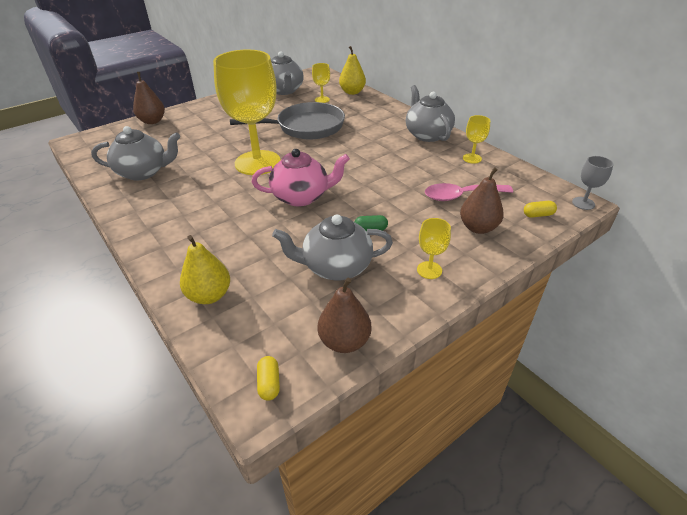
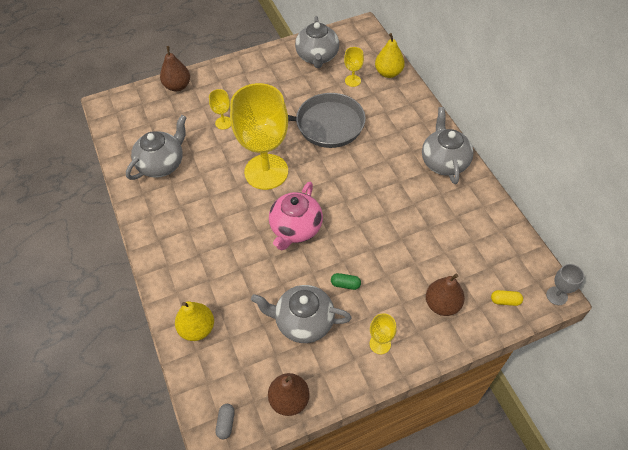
camera: 15 degrees right, 15 degrees up
(143, 172) = (162, 164): grey teapot -> grey teapot turned 60 degrees counterclockwise
(269, 383) = (226, 423): yellow capsule -> grey capsule
(301, 197) = (295, 228): pink teapot -> pink teapot turned 105 degrees clockwise
(460, 196) = (442, 260): pink spoon -> none
(472, 158) = (475, 208): yellow goblet -> yellow goblet (223, 123)

